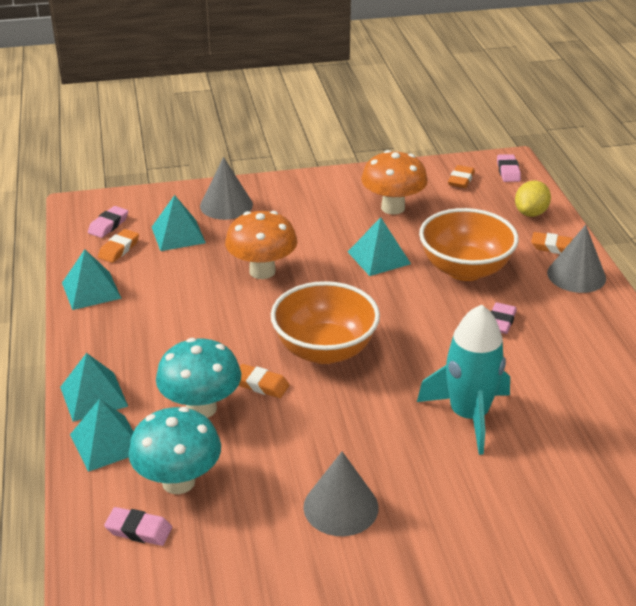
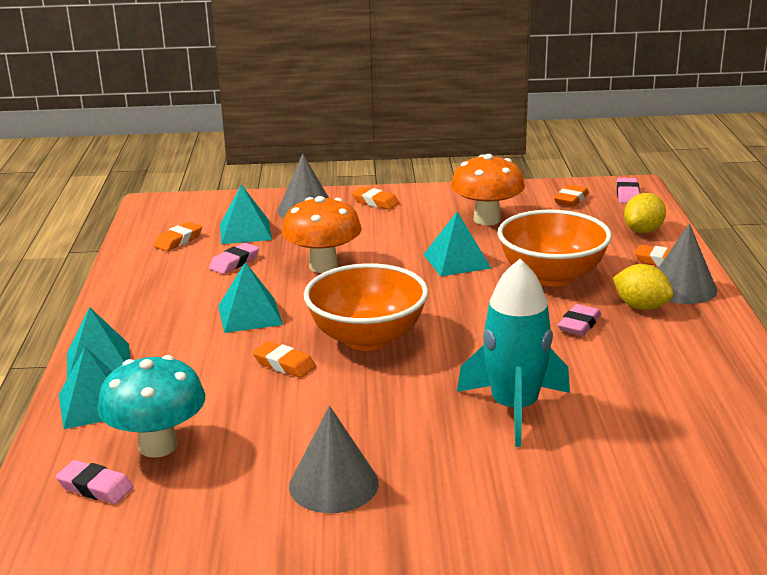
camera: 10 degrees right, 10 degrees down
(91, 290) = (135, 273): turquoise pyramid -> turquoise pyramid (250, 315)
(108, 225) = (176, 220): pink eraser -> pink eraser (234, 262)
(201, 408) = (210, 381): turquoise mushroom -> none
(287, 192) = (375, 202): none -> orange eraser
(547, 298) = (641, 307): none -> yellow lemon

